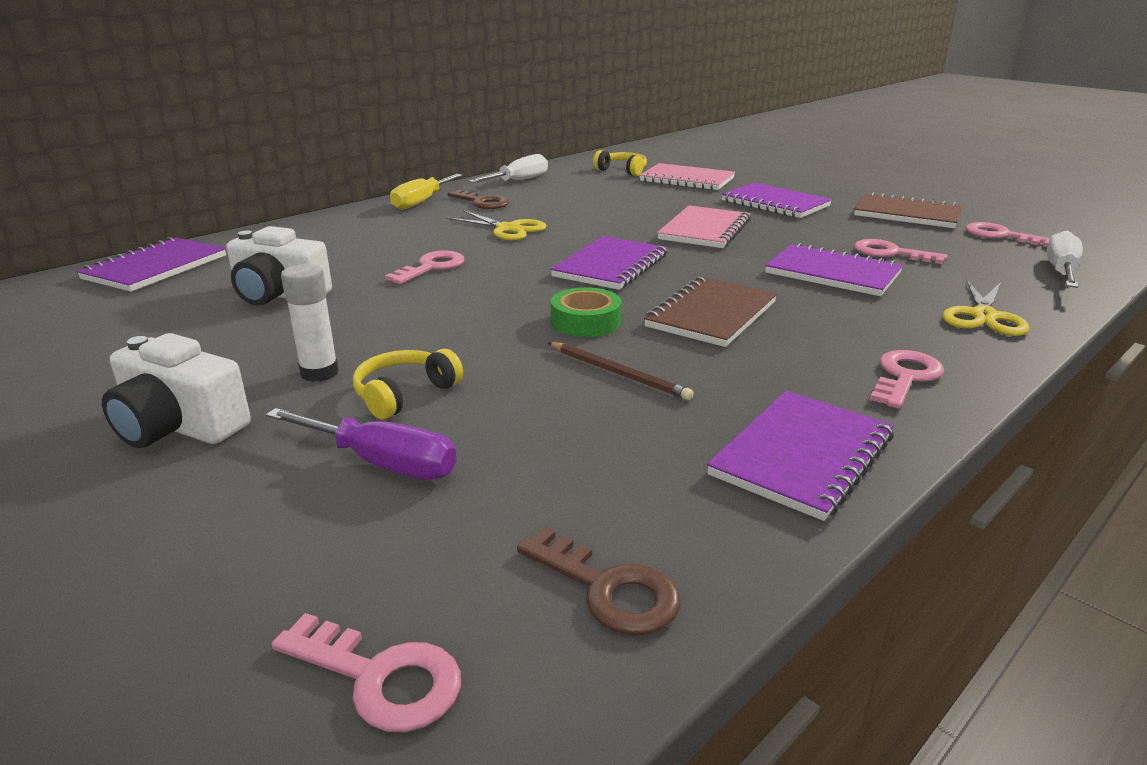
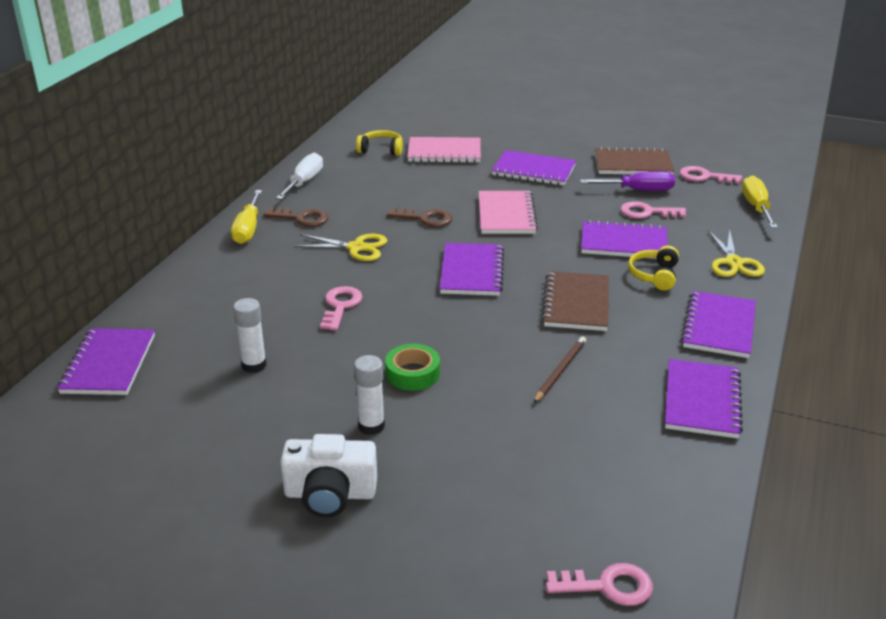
camera: 25 degrees left, 5 degrees up
(279, 295) = (254, 365): white camera -> white glue stick
(382, 463) = (486, 478): purple screwdriver -> purple screwdriver (638, 190)
(404, 394) = (446, 426): yellow headphones -> yellow headphones (654, 275)
(585, 321) = (502, 331): green tape -> green tape (412, 373)
(609, 589) = (669, 509): brown key -> brown key (425, 219)
(618, 373) = (560, 371): brown pencil -> brown pencil turned 75 degrees counterclockwise
(905, 377) = (719, 327): pink key -> purple notebook
(1061, 271) = (756, 207): white screwdriver -> yellow screwdriver

